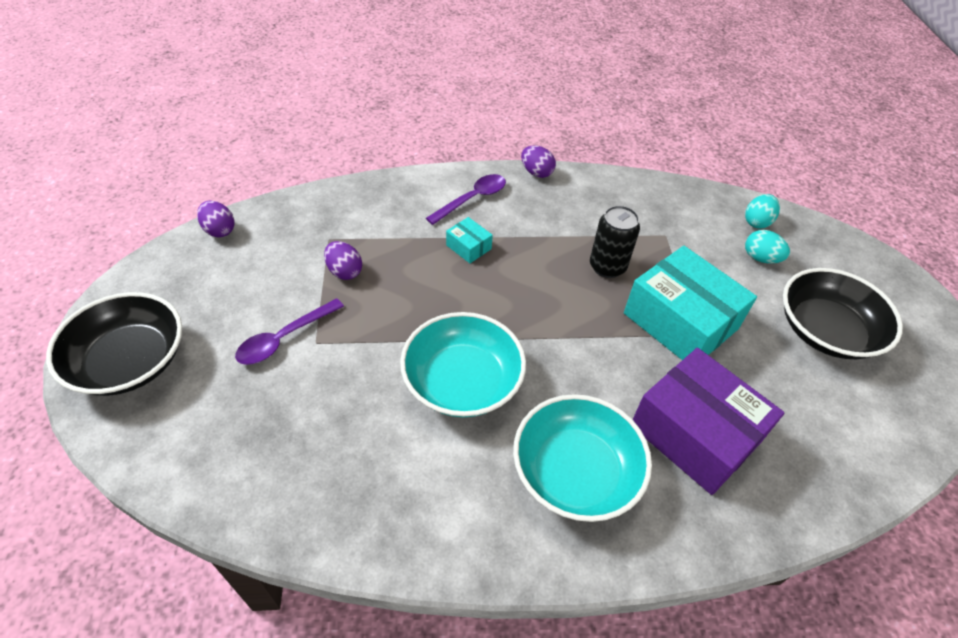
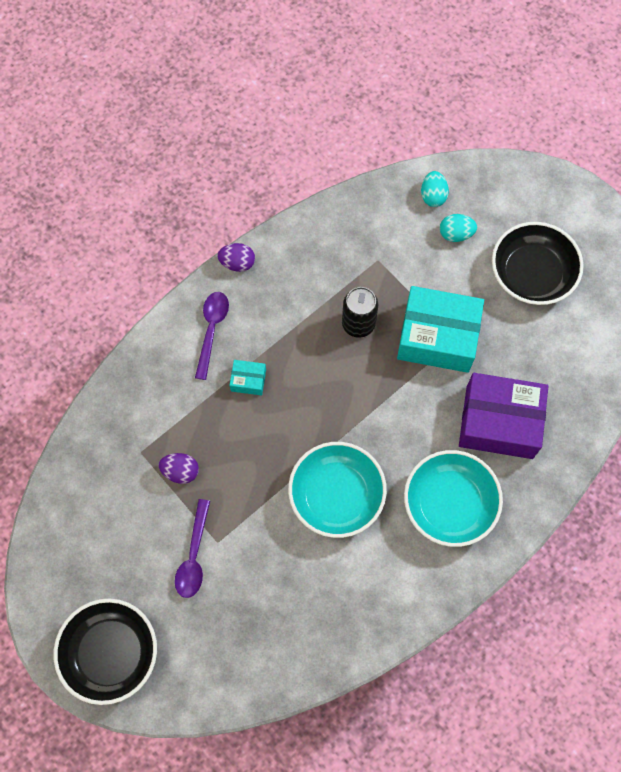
camera: 35 degrees left, 20 degrees up
(219, 230) = (51, 508): purple egg -> none

